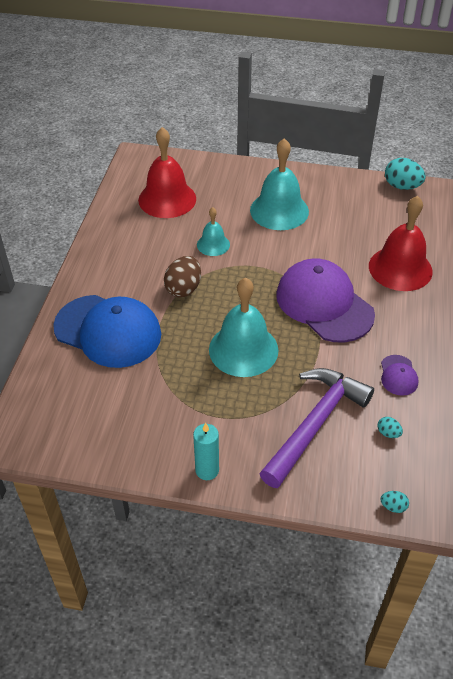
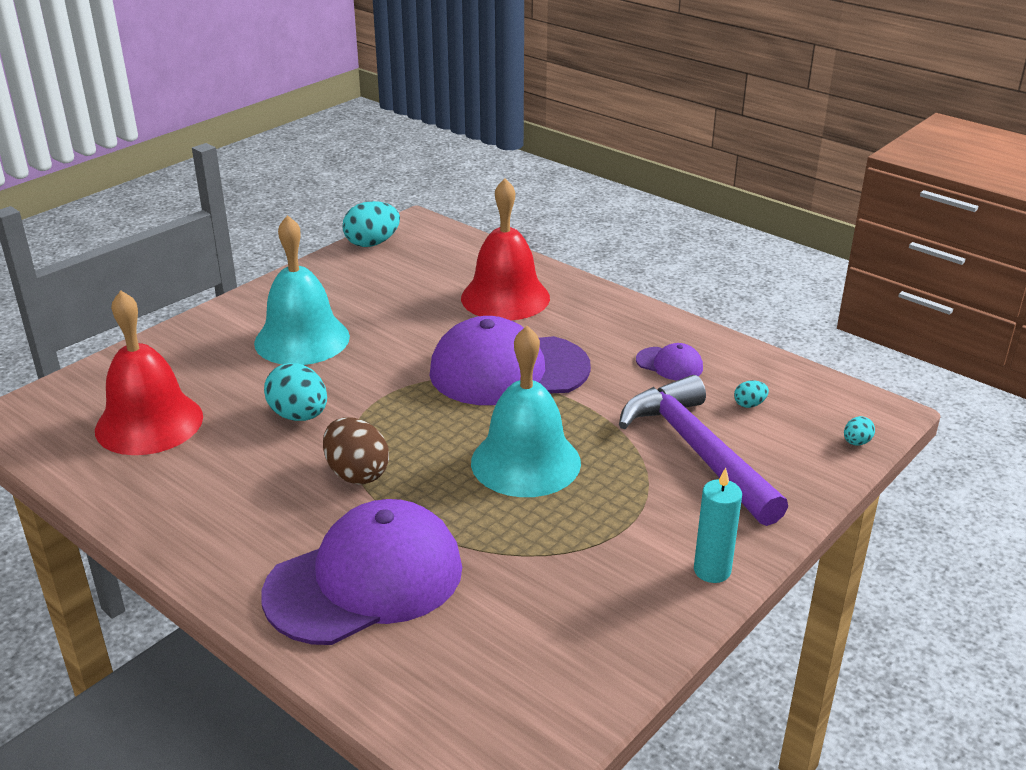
camera: 60 degrees left, 15 degrees down
(108, 331) = (365, 580): blue cap -> purple cap
(213, 244) = (299, 416): turquoise bell -> turquoise egg

